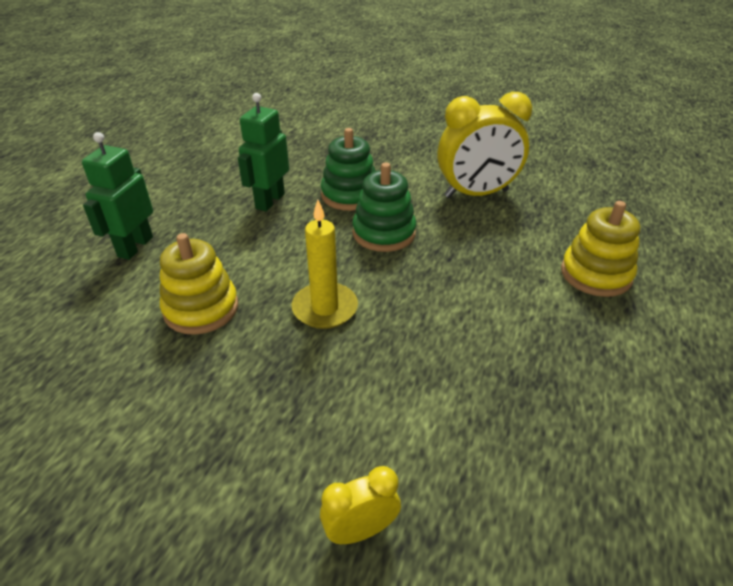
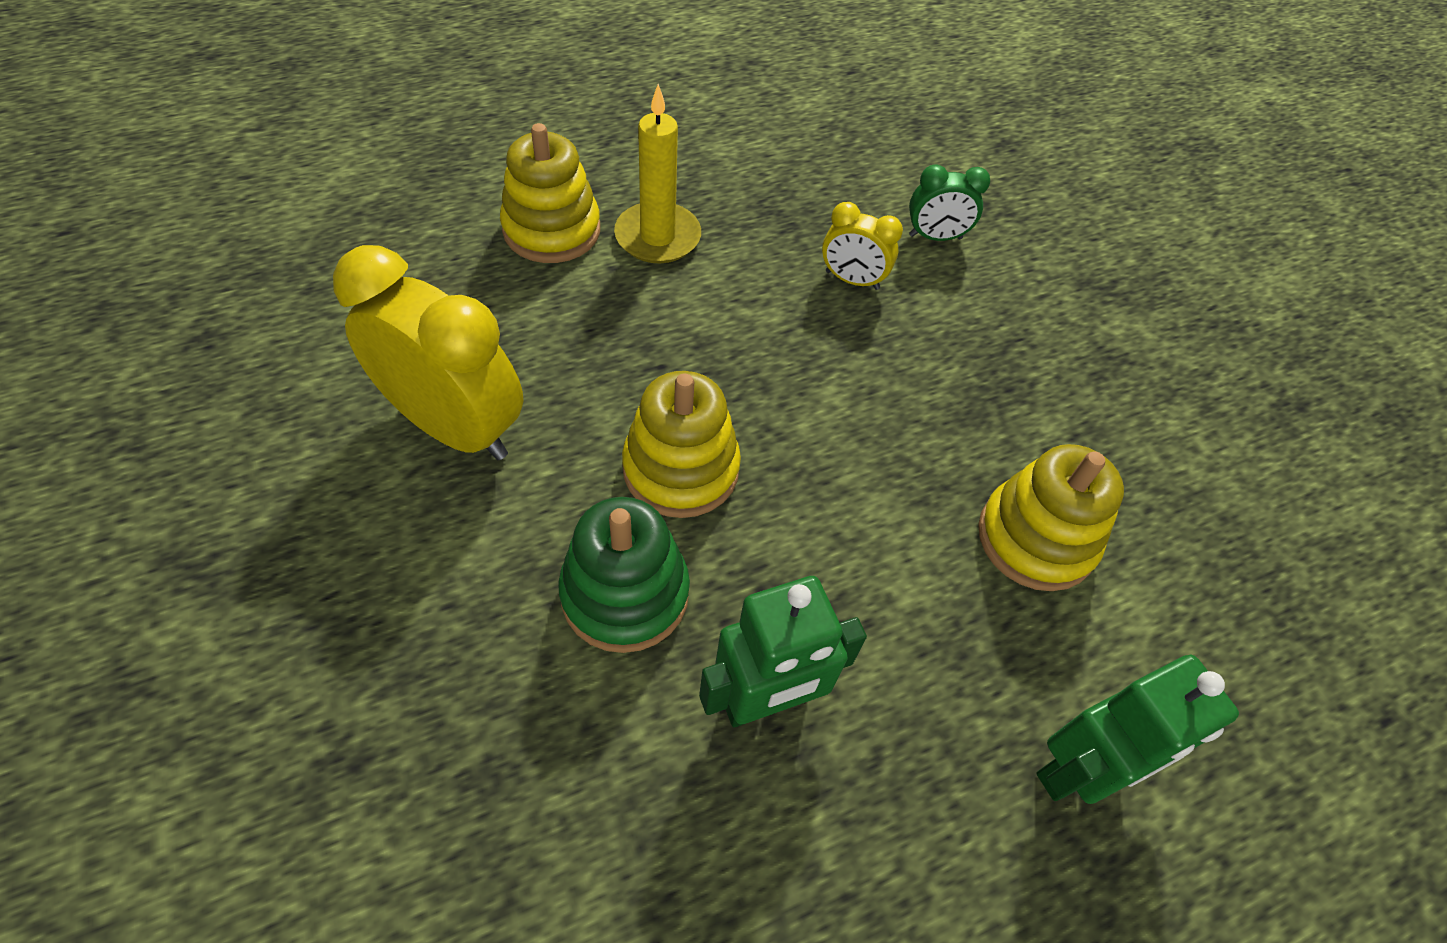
camera: 140 degrees left, 15 degrees up
(325, 308) = (883, 419): yellow candle -> yellow candle (657, 237)
(360, 530) = (1029, 238): yellow clock -> yellow clock (852, 280)
(384, 233) = (681, 469): green stacking toy -> yellow stacking toy
(426, 458) = (935, 237): none -> green clock

